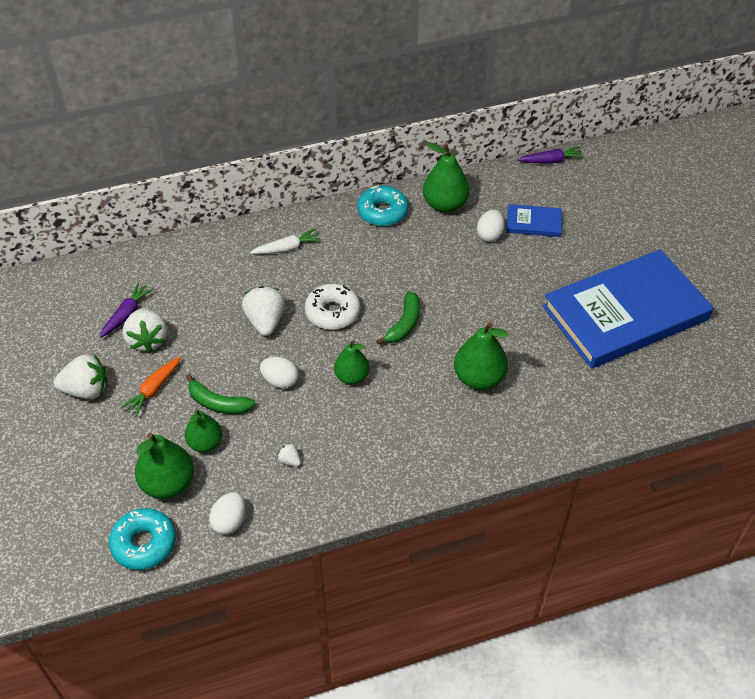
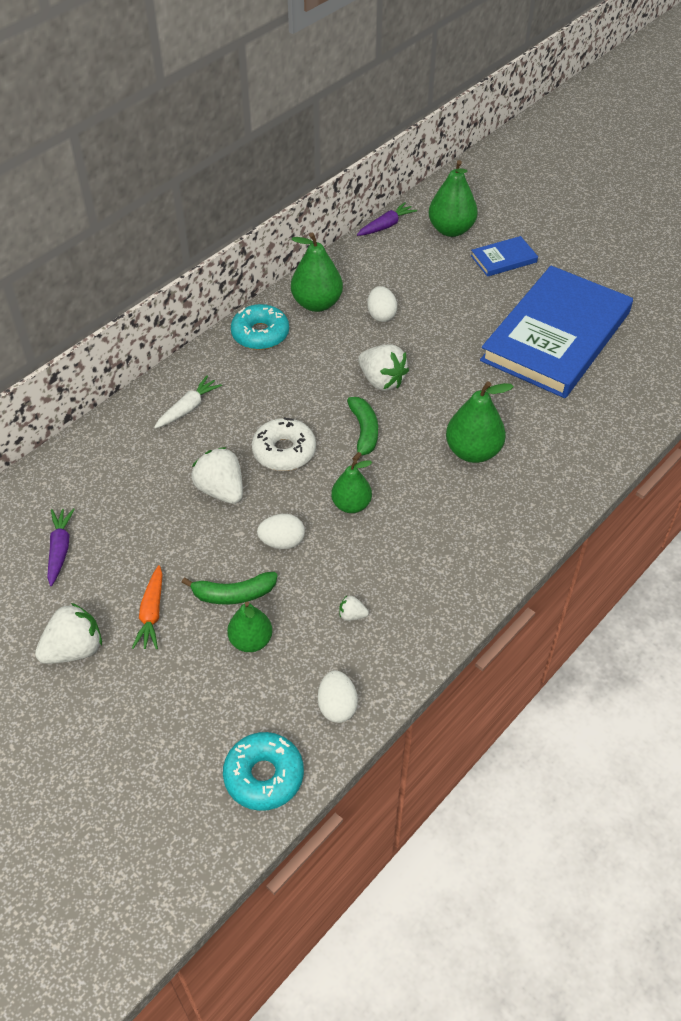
camera: 30 degrees left, 0 degrees up
(148, 340) = (105, 565): white strawberry -> white strawberry (382, 381)
(168, 484) = (242, 701): green pear -> green pear (451, 230)
(533, 223) = (413, 288): blue book -> blue book (503, 259)

